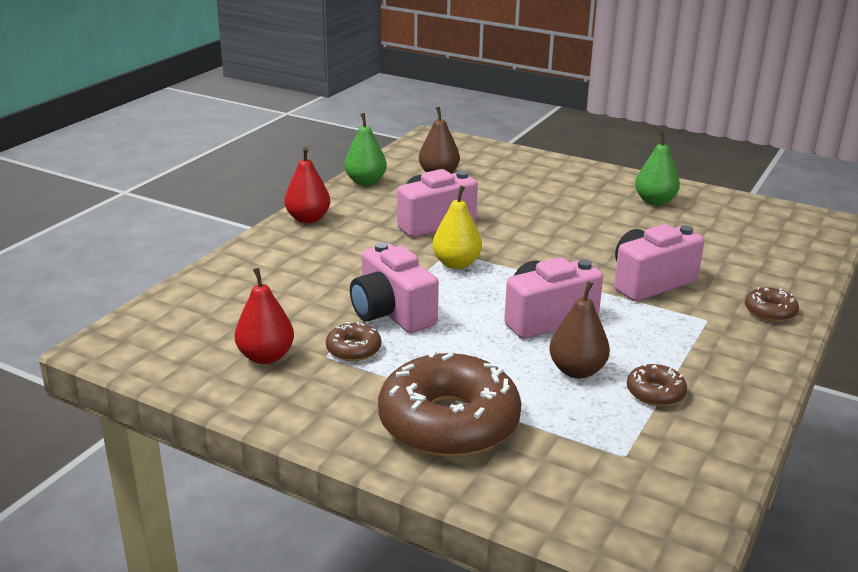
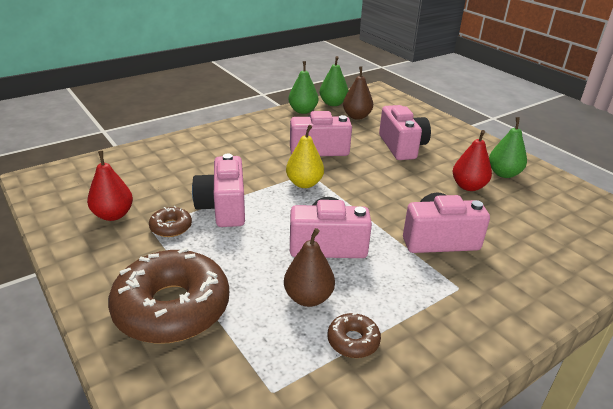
camera: 25 degrees right, 5 degrees up
(308, 219) = (240, 127): red pear -> red pear (468, 186)
(393, 165) = (333, 103): none -> green pear
(524, 197) = (402, 146): none -> pink camera
(770, 311) = (525, 298): brown donut -> none

